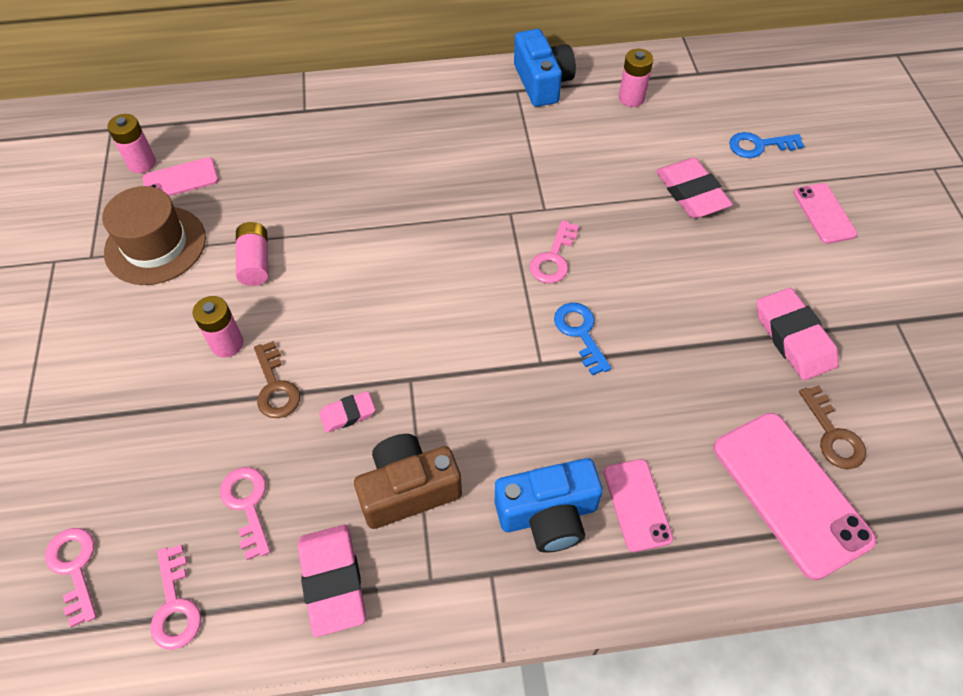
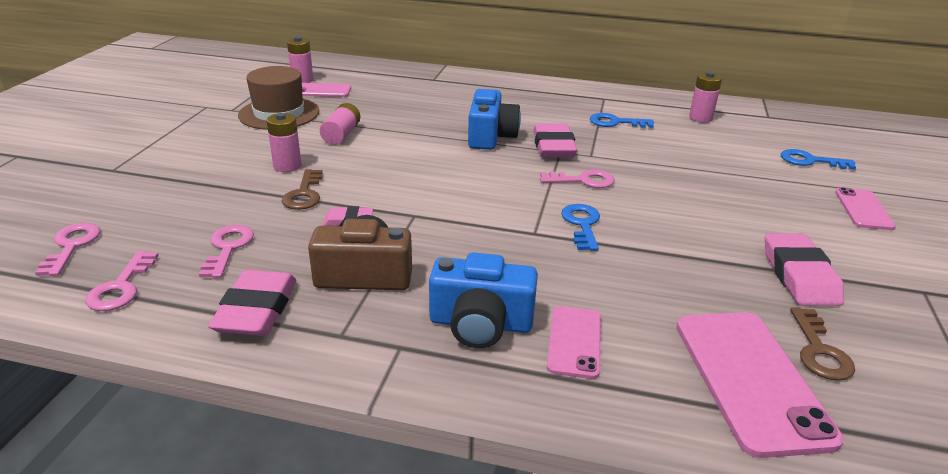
camera: 20 degrees right, 25 degrees down
(542, 82) = (627, 98): blue camera -> blue camera (491, 136)
(547, 136) = (616, 122): none -> blue key
(553, 258) = (583, 180): pink key -> pink key turned 135 degrees counterclockwise
(691, 193) = (731, 173): pink eraser -> pink eraser (553, 147)

